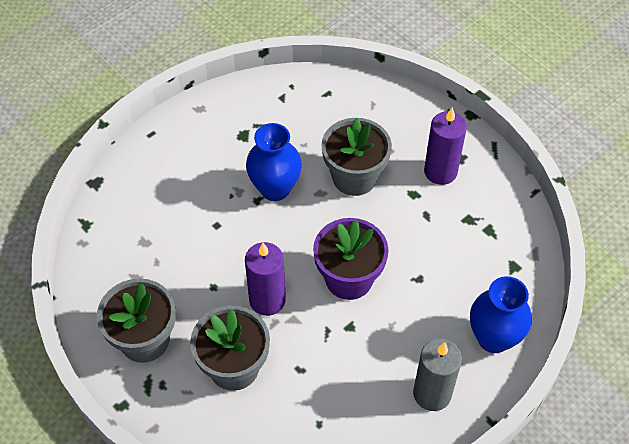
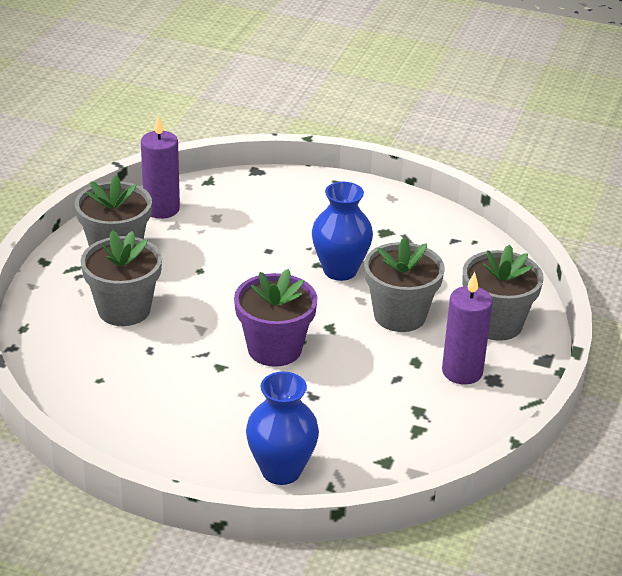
camera: 60 degrees right, 20 degrees down
(267, 300) = (210, 306): purple candle -> purple candle (161, 209)
(397, 124) = (496, 324): none -> grey flower pot
(432, 394) = (182, 444): grey candle -> none

